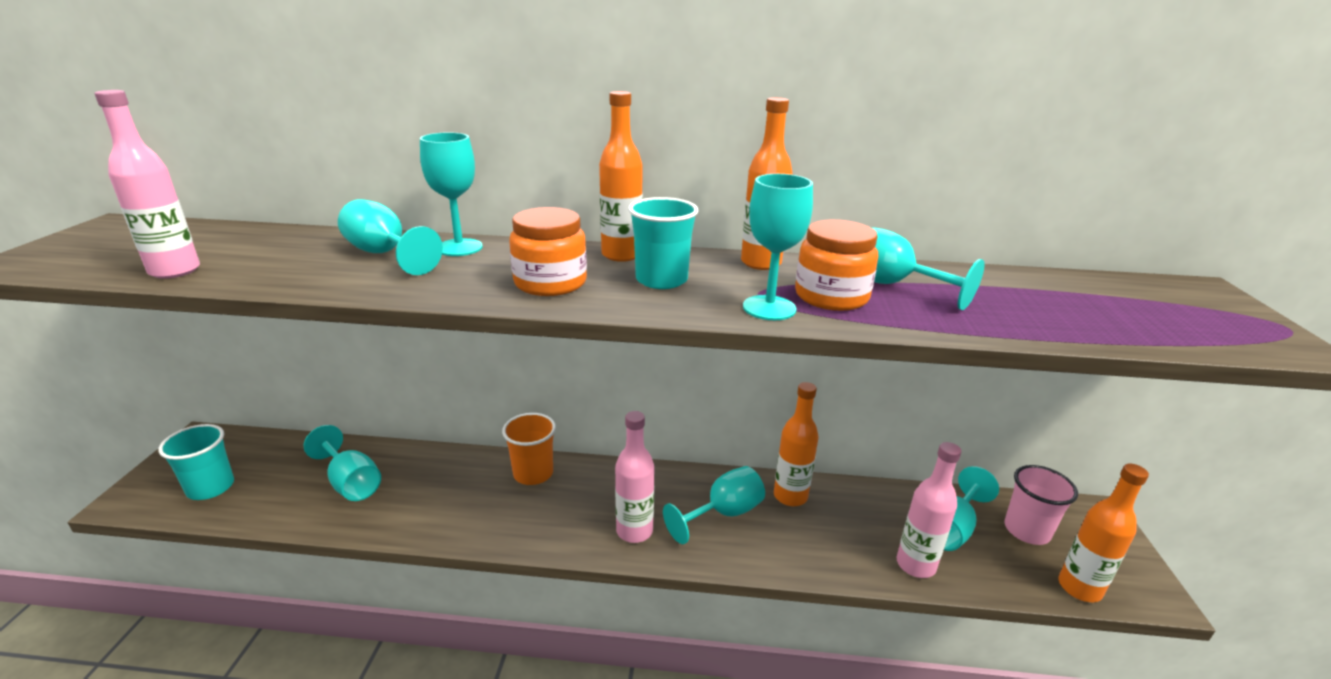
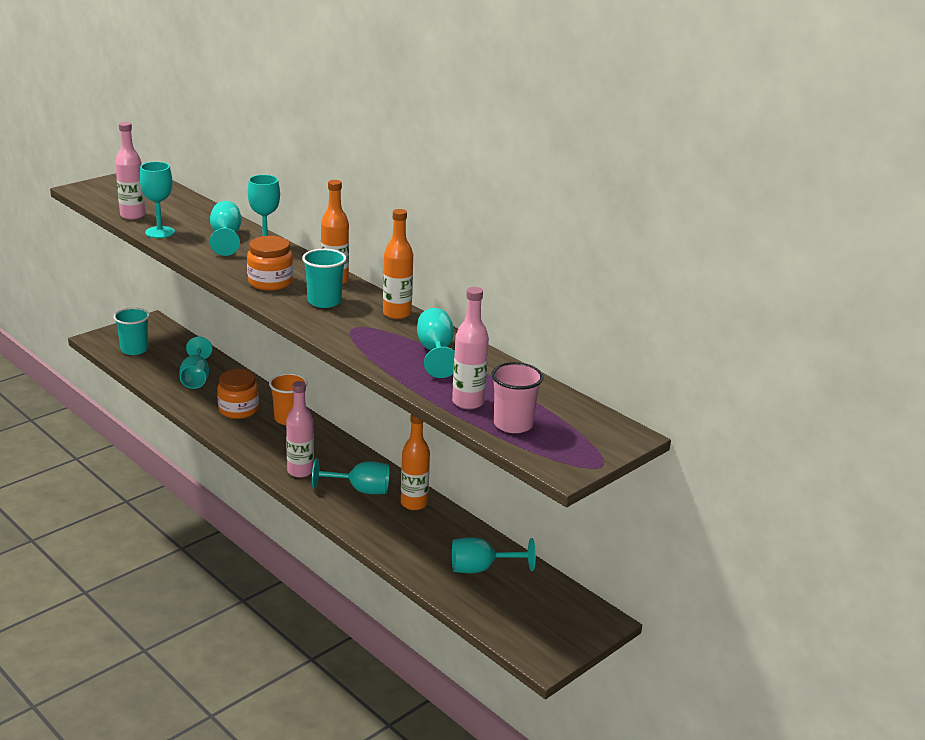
camera: 40 degrees right, 0 degrees up
(769, 308) = (342, 335): turquoise goblet -> turquoise goblet (160, 232)
(831, 297) = (387, 344): orange jar -> orange jar (238, 410)
(915, 565) = (425, 568): pink bottle -> pink bottle (468, 402)
(1027, 530) = (530, 597): pink cup -> pink cup (513, 424)
(1079, 588) = (502, 630): orange bottle -> none

